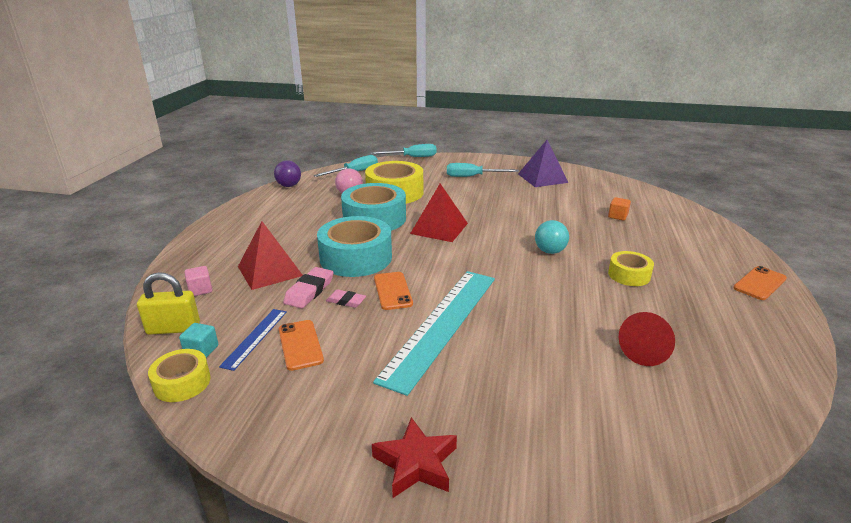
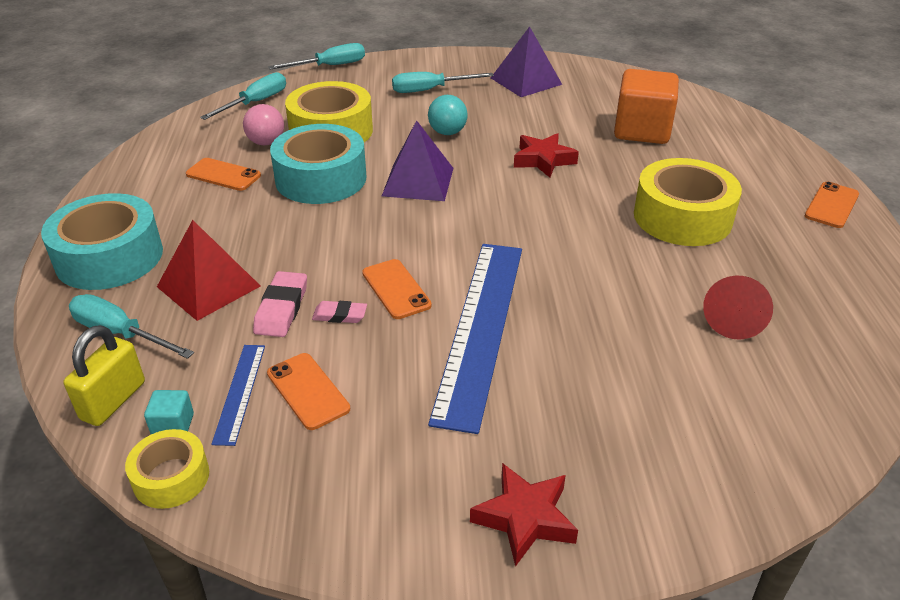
camera: 15 degrees left, 10 degrees up
(173, 328) = (113, 401): yellow padlock -> yellow padlock turned 45 degrees counterclockwise
(200, 290) = (120, 333): pink cube -> turquoise screwdriver
(289, 186) = (166, 139): purple ball -> none
(313, 209) = (223, 175): none -> orange phone
(356, 258) = (323, 246): turquoise tape -> turquoise tape (109, 257)
(439, 228) = (418, 181): red pyramid -> purple pyramid
(441, 324) = (480, 328): turquoise ruler -> blue ruler
(535, 226) = (543, 160): none -> red star
(550, 251) = (576, 197): turquoise ball -> turquoise ball (447, 132)
(617, 216) = (642, 130): orange cube -> orange cube, size x2.39
(629, 275) = (682, 217): yellow tape -> yellow tape, size x1.87

